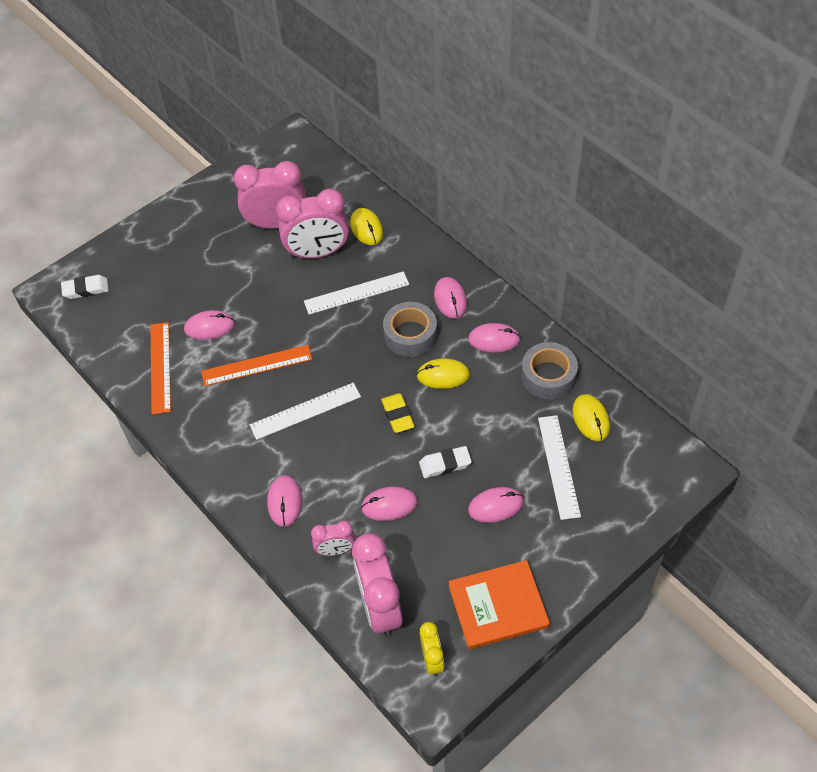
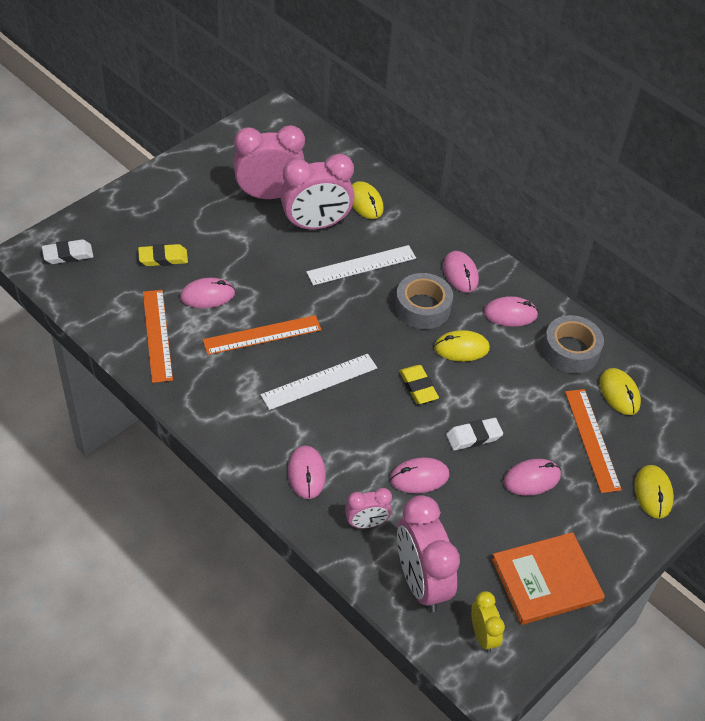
camera: 10 degrees left, 5 degrees down
(172, 290) = (163, 258): none -> yellow eraser
(558, 466) = (592, 439): white ruler -> orange ruler
(611, 519) = (653, 493): none -> yellow mouse

